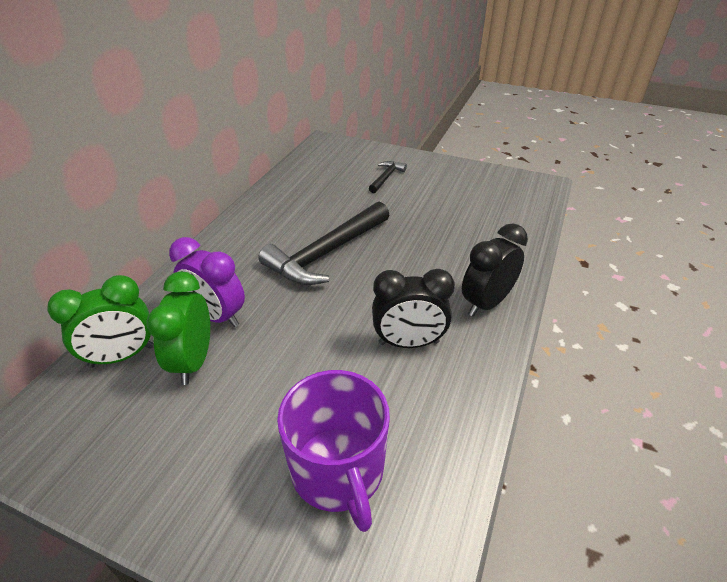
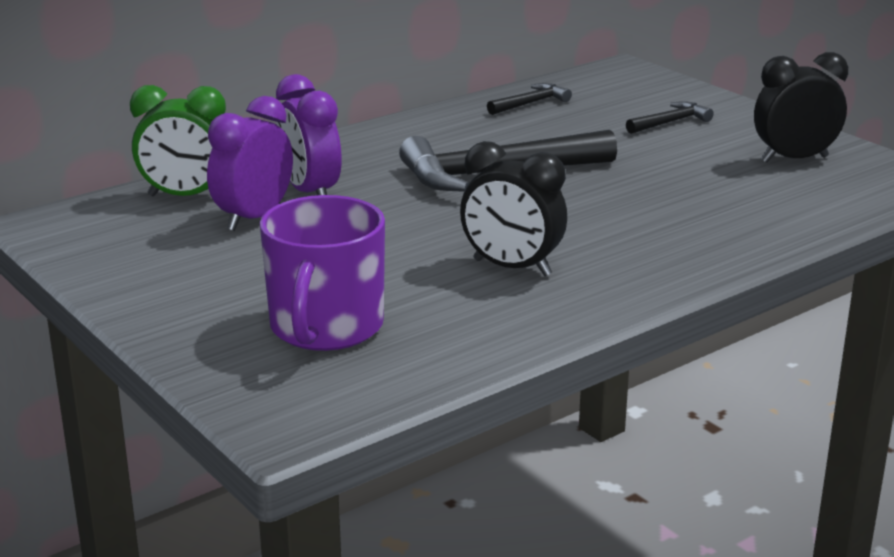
camera: 30 degrees right, 15 degrees down
(193, 361) = (254, 218): green clock -> purple clock
(296, 184) = (530, 103): none -> black hammer
(486, 303) = (658, 264): black clock -> black clock (794, 159)

